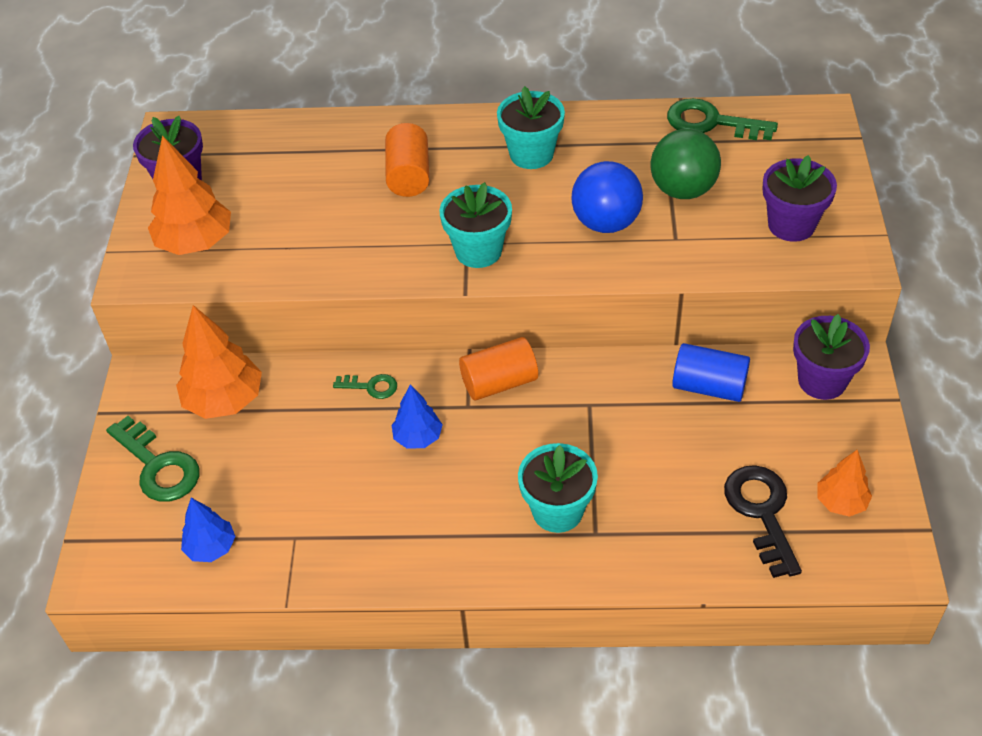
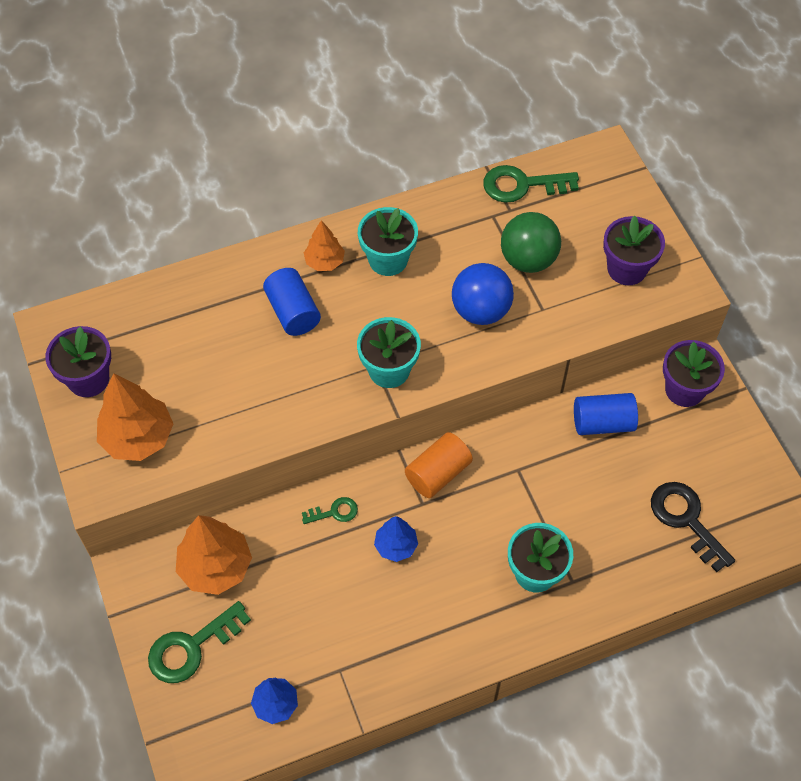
camera: 25 degrees left, 10 degrees up
(158, 466) = (191, 647): green key -> green key turned 120 degrees clockwise
(408, 175) = (293, 312): orange cylinder -> blue cylinder
(841, 502) = (739, 491): orange tree -> orange tree (325, 262)

